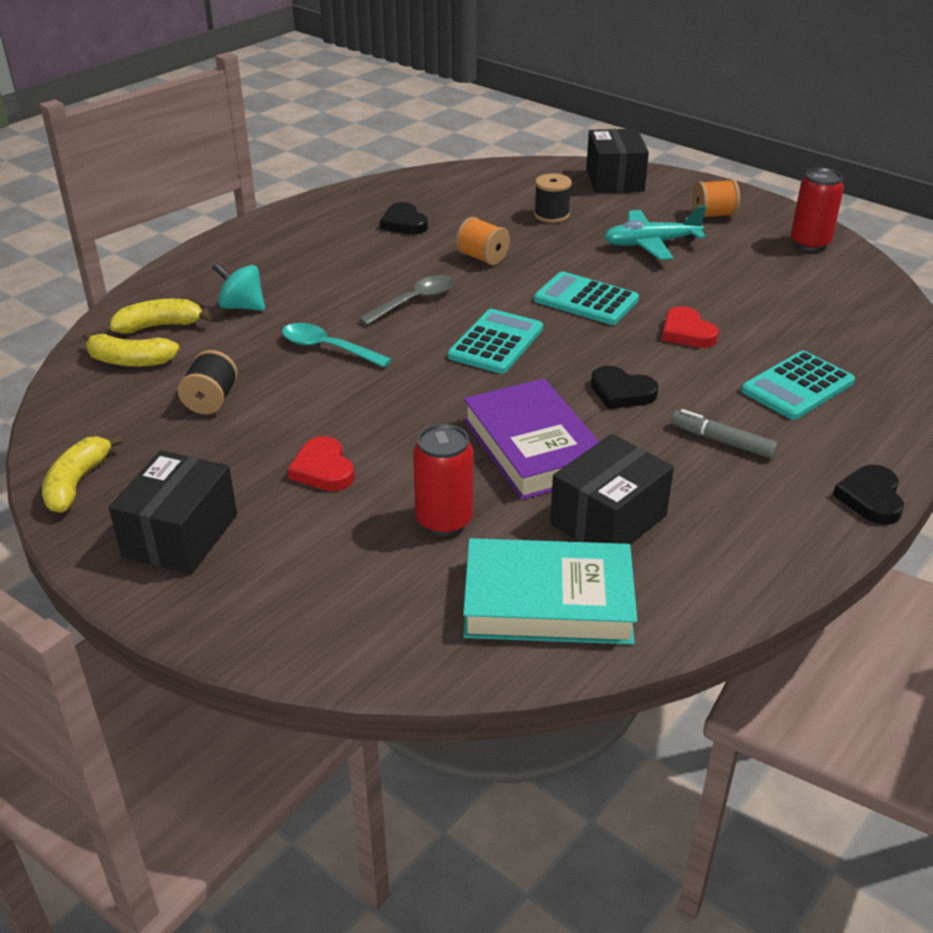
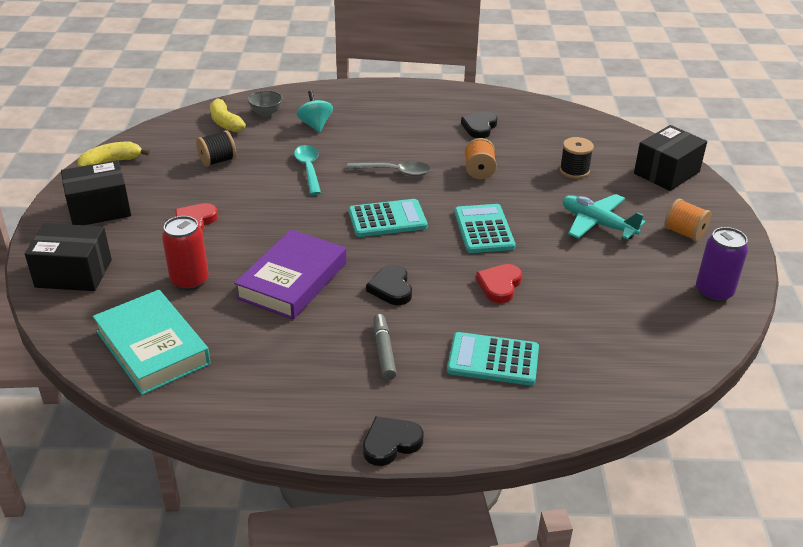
camera: 50 degrees right, 0 degrees up
(160, 326) = (266, 113): yellow banana -> grey bowl
(608, 520) = (249, 338): black box -> black box (73, 273)
(810, 243) = (714, 292): red can -> purple can

